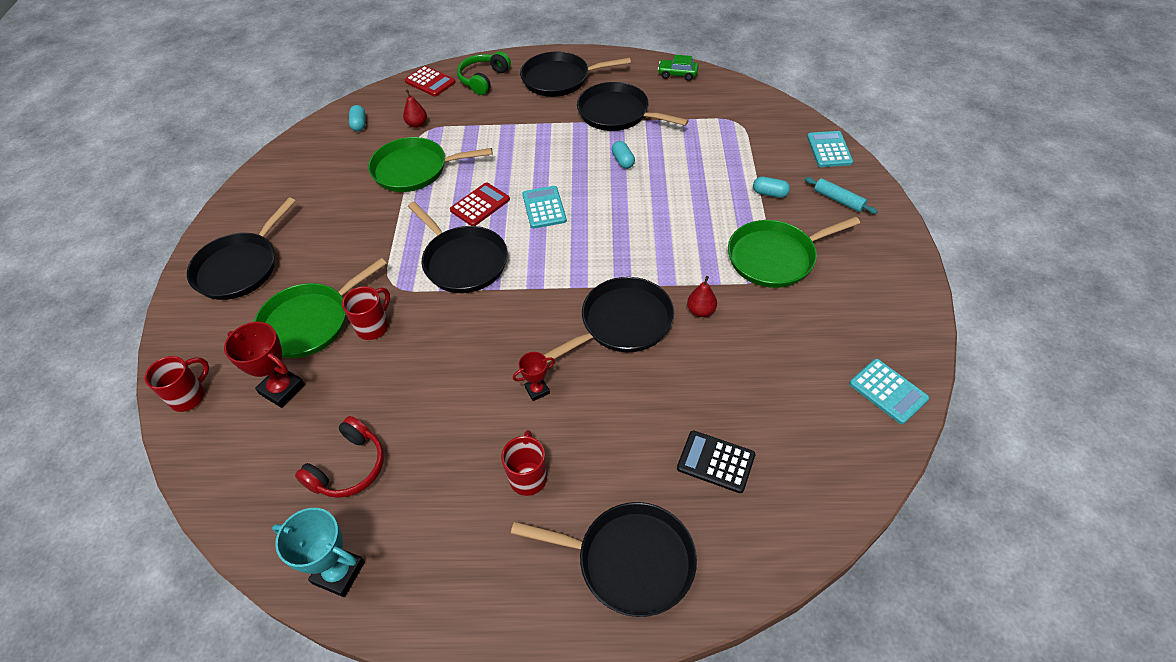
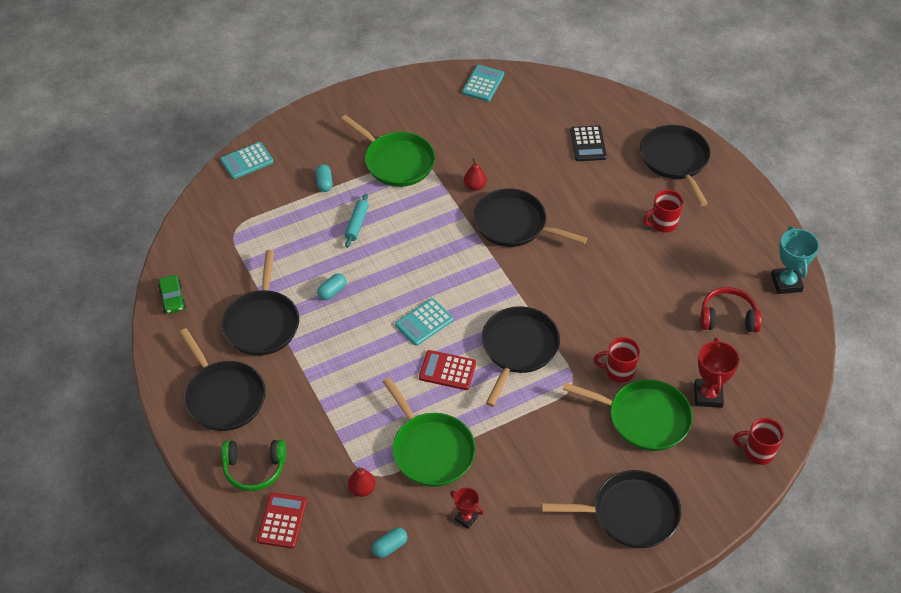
camera: 120 degrees left, 0 degrees up
(537, 390) = (601, 247): red trophy -> red trophy (466, 518)
(838, 200) = (310, 142): turquoise rolling pin -> turquoise rolling pin (357, 224)

